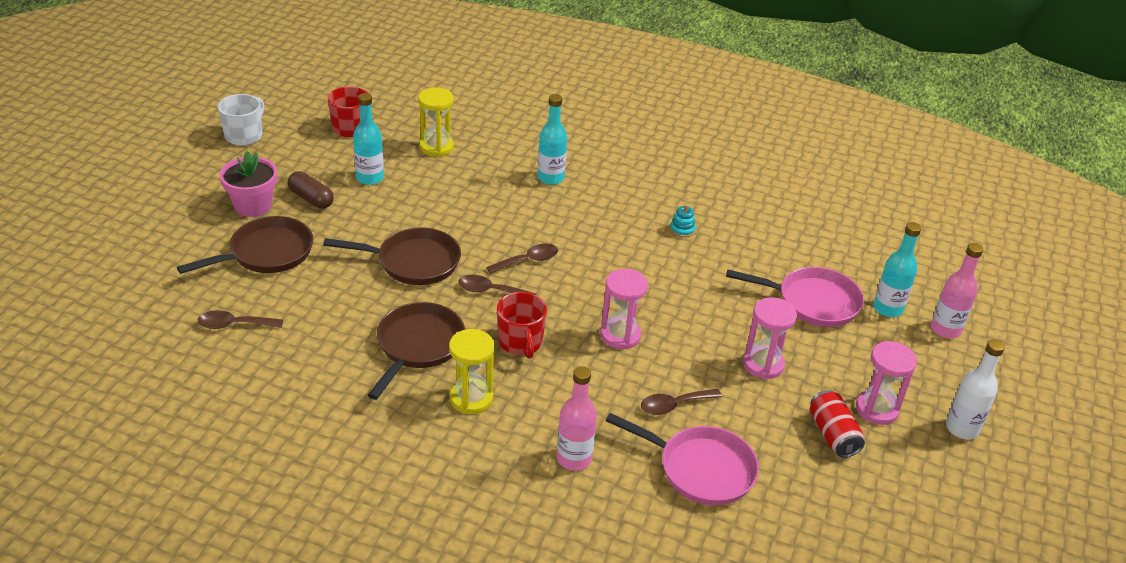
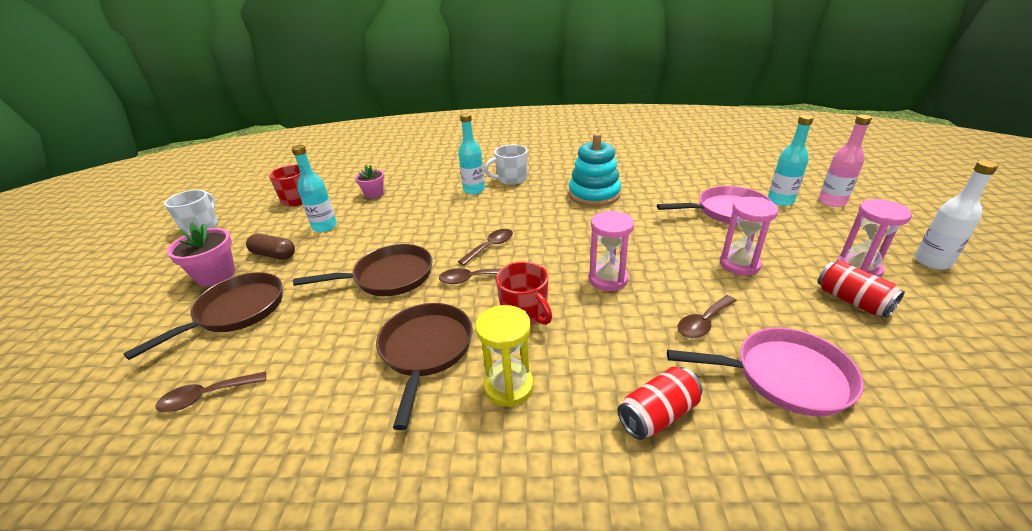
camera: 15 degrees left, 5 degrees down
(436, 147) = (374, 194): yellow hourglass -> pink flower pot
(574, 458) = (658, 415): pink bottle -> red can
(602, 175) = (511, 179): none -> white mug
(682, 229) = (594, 194): turquoise stacking toy -> turquoise stacking toy, size x2.49

